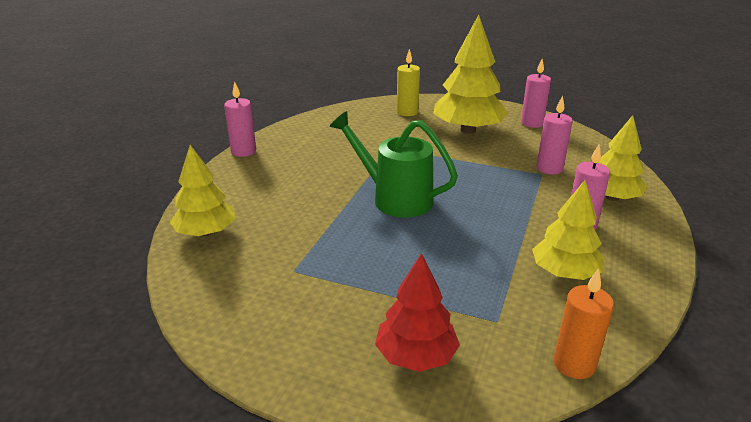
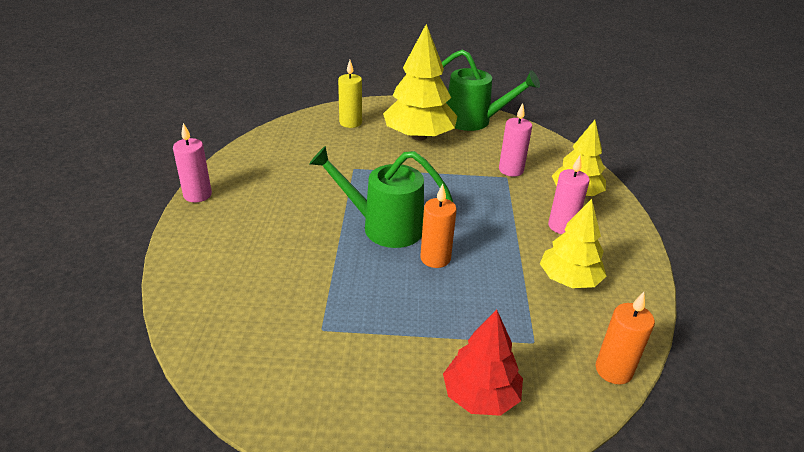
camera: 20 degrees left, 5 degrees up
(206, 232) = (205, 303): yellow tree -> none
(431, 231) = (435, 258): none -> orange candle
(532, 123) = (474, 121): pink candle -> green watering can

